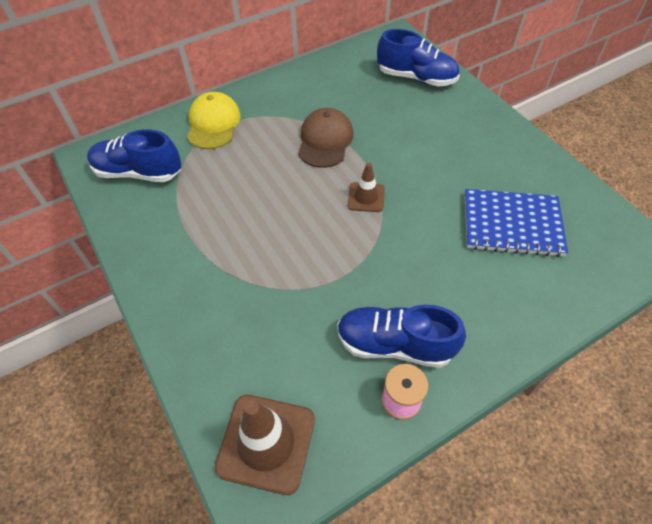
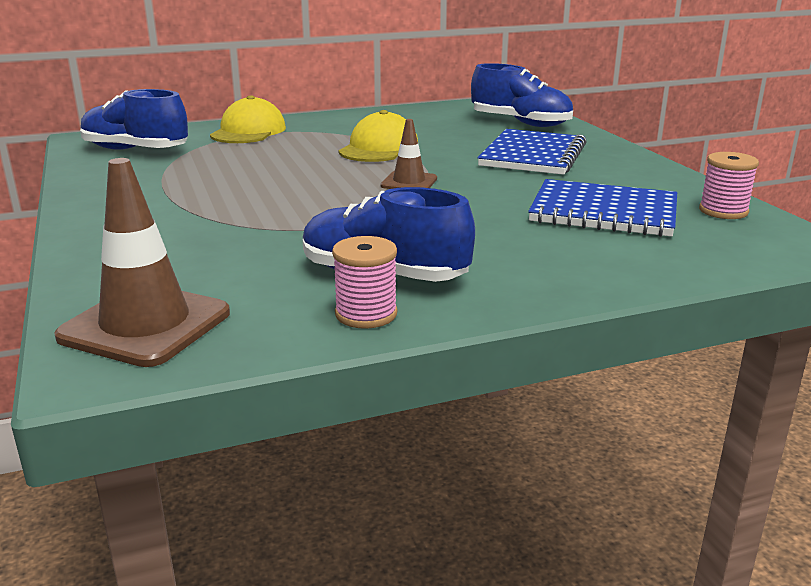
camera: 10 degrees right, 30 degrees down
(325, 141) = (379, 148): brown cap -> yellow cap
(440, 136) = (533, 155): none -> blue notebook
(588, 209) = (723, 211): none -> pink spool

